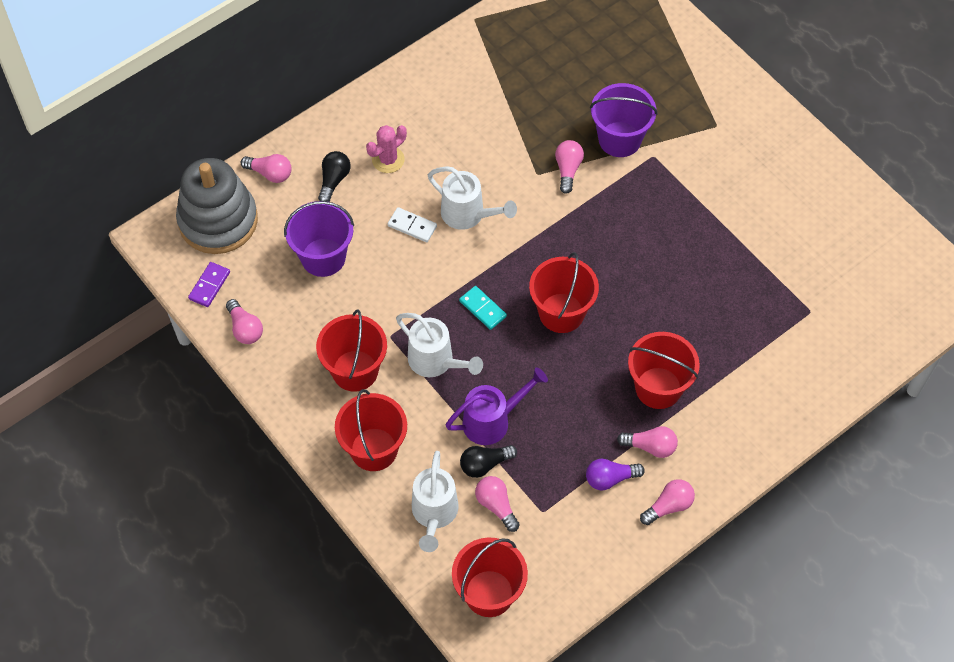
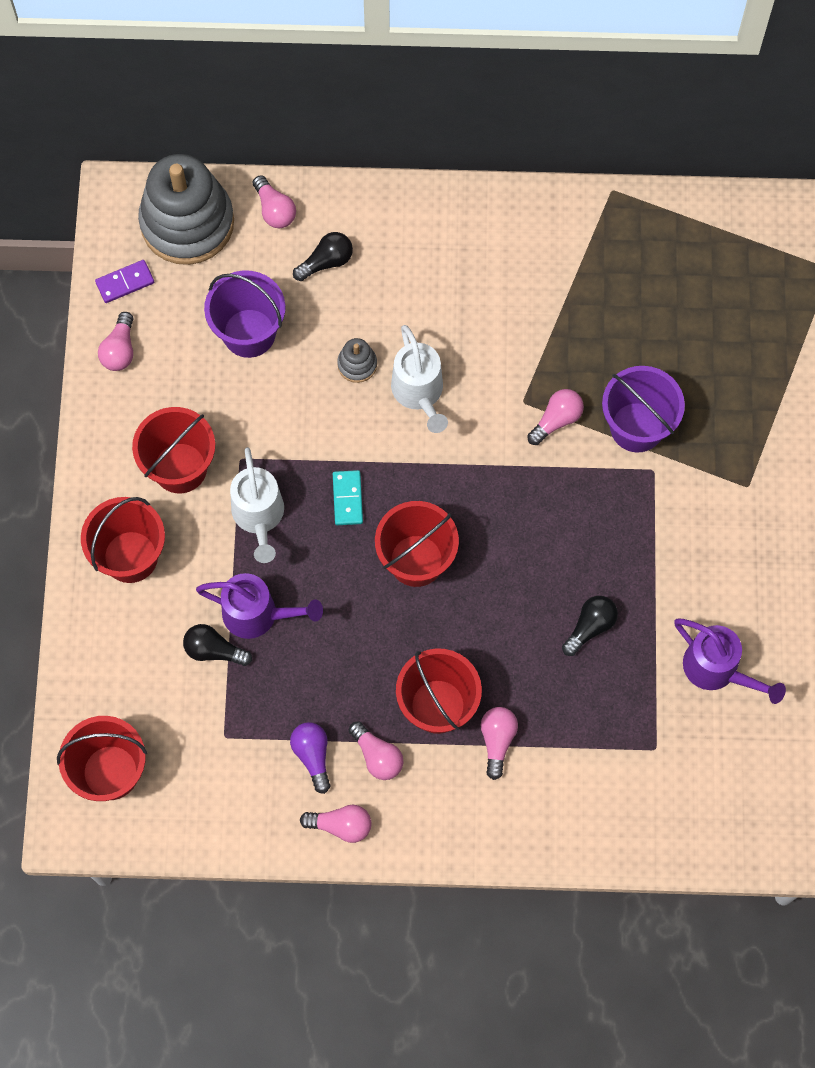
camera: 40 degrees right, 10 degrees up
(388, 160) = (395, 279): pink cactus -> none
(412, 226) = (357, 364): white domino -> grey stacking toy
(434, 514) = (128, 660): white watering can -> none
(496, 505) = (189, 697): pink light bulb -> pink light bulb (497, 741)
(610, 478) = (312, 756): purple light bulb -> purple light bulb turned 45 degrees clockwise
(704, 272) = (590, 627): none -> black light bulb
(801, 240) = (717, 670): none -> purple watering can

